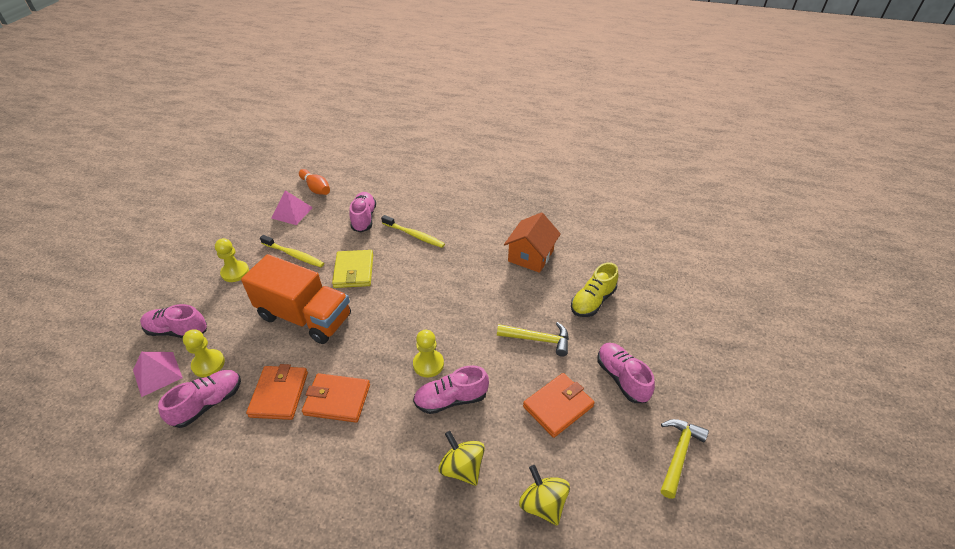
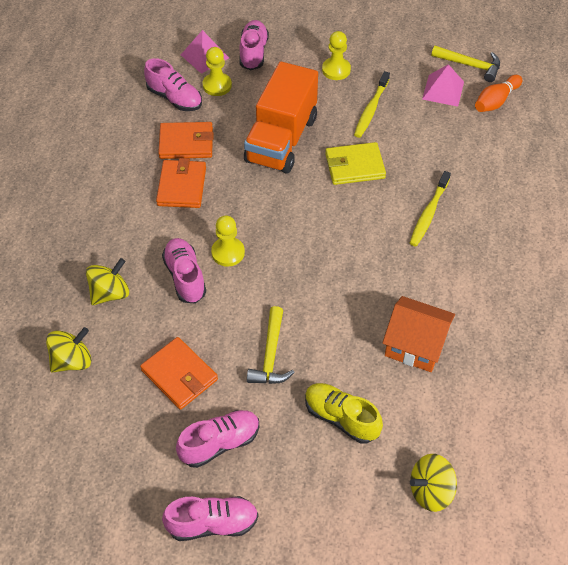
camera: 85 degrees right, 10 degrees up
(364, 218) = (449, 158): pink shoe -> pink shoe (212, 523)
(642, 262) = (430, 491): none -> yellow spinning top
(678, 454) = (121, 493): yellow hammer -> yellow hammer (470, 65)

